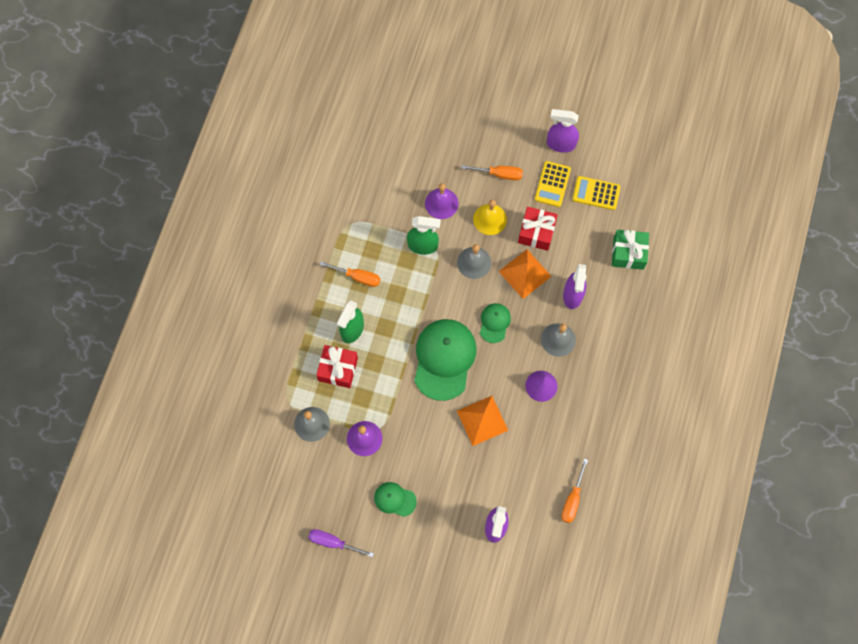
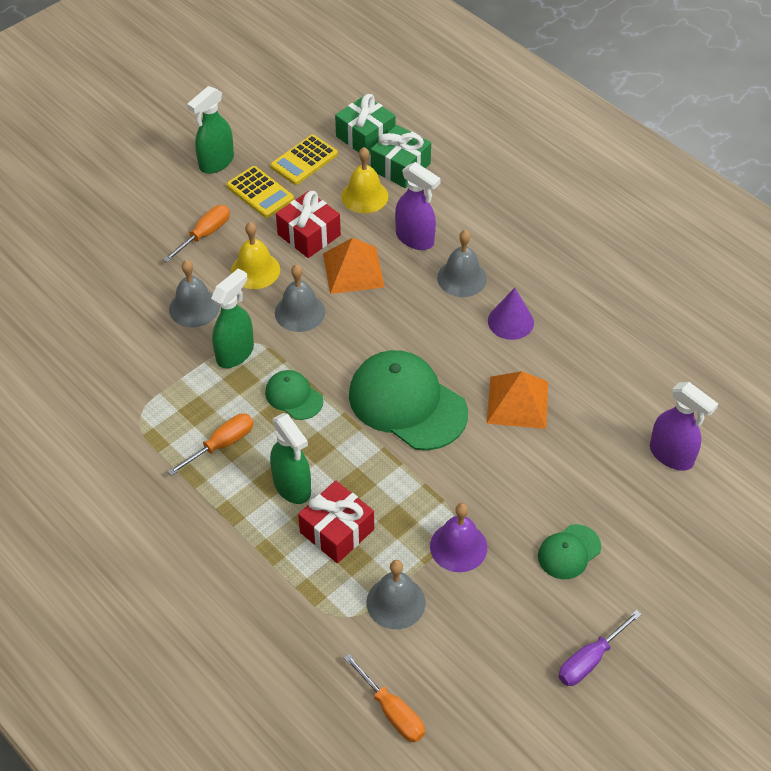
camera: 60 degrees left, 20 degrees down
(441, 203) = (194, 307): purple bell -> grey bell
(494, 323) = (395, 329): green cap -> green cap (293, 396)
(560, 144) = (216, 163): purple spray bottle -> green spray bottle
(572, 500) = (679, 359): orange screwdriver -> orange screwdriver (392, 712)
(589, 246) = (364, 196): none -> yellow bell
(641, 217) = (365, 136): none -> green gift

